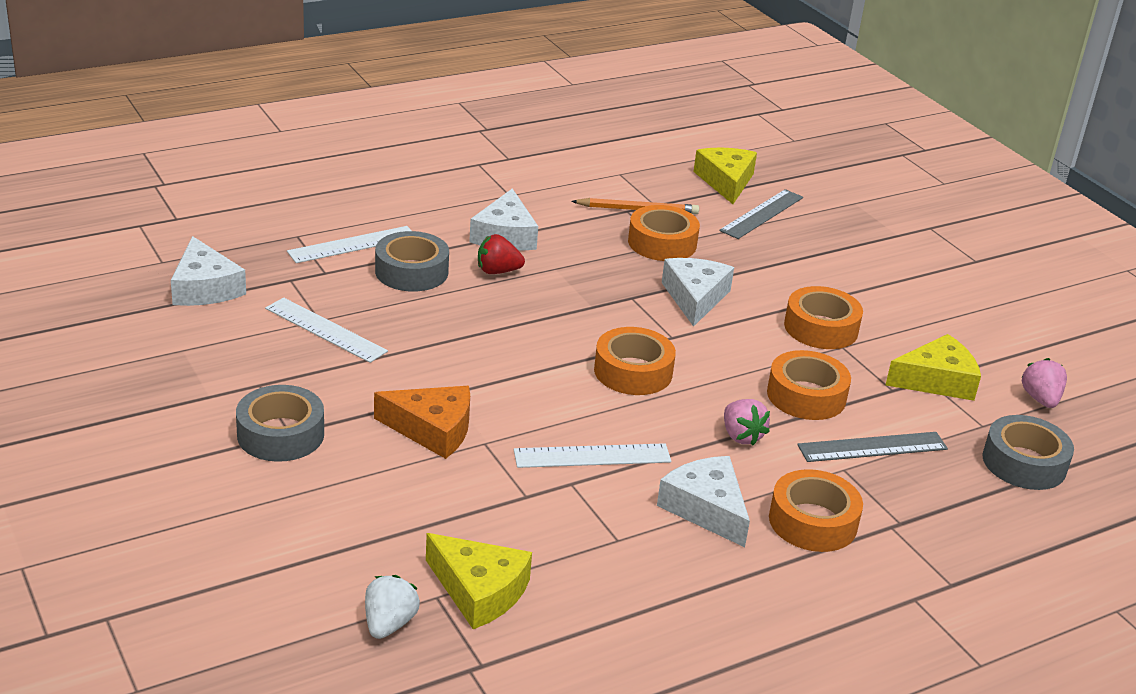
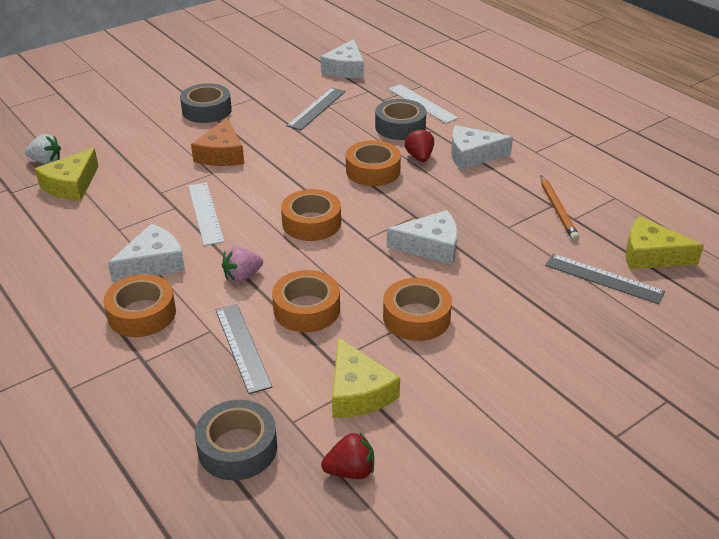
camera: 85 degrees right, 5 degrees up
(205, 288) = (345, 69): white cheese -> white cheese turned 45 degrees counterclockwise
(325, 330) = (316, 108): white ruler -> grey ruler
(662, 243) = (509, 225): orange tape -> orange tape (373, 171)
(726, 181) = (651, 255): yellow cheese -> yellow cheese turned 150 degrees counterclockwise
(1040, 399) = (350, 471): pink strawberry -> red strawberry

